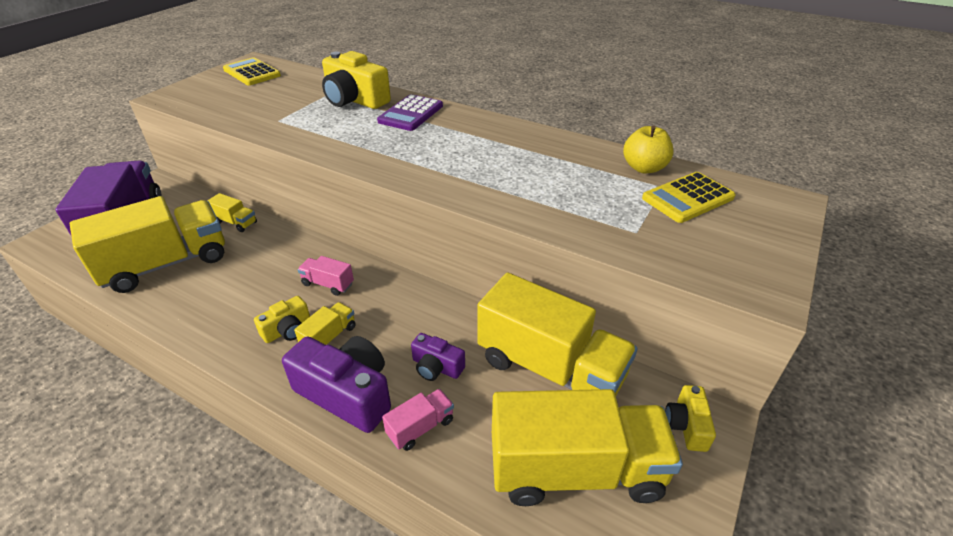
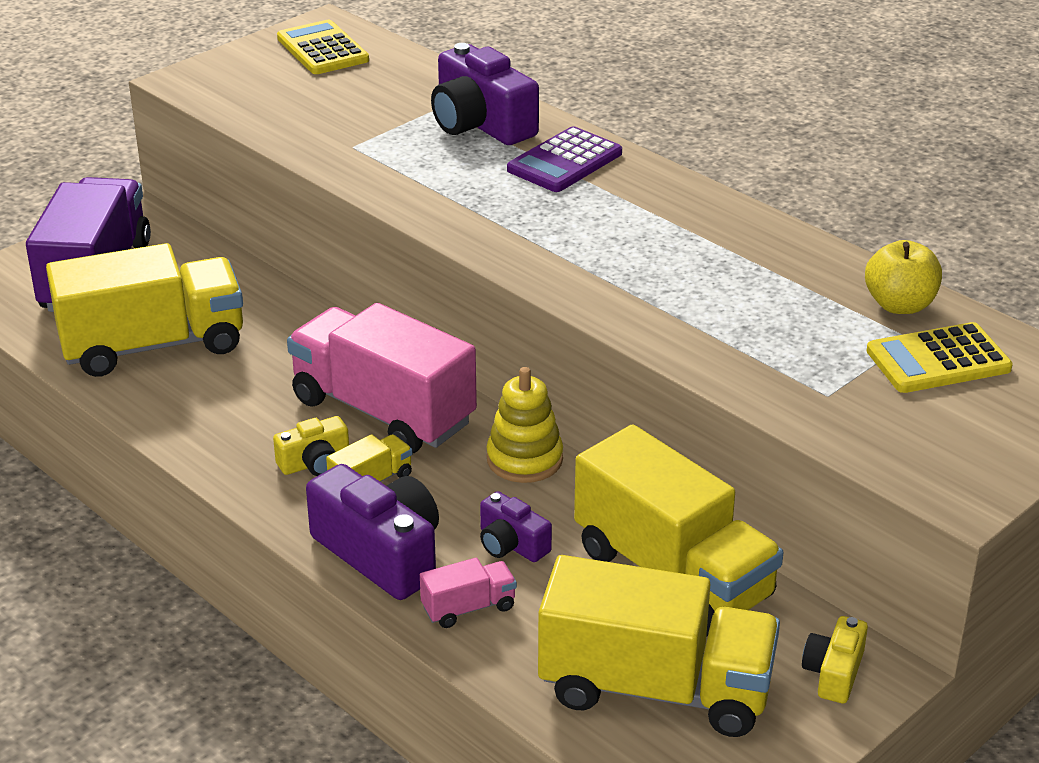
camera: 15 degrees right, 5 degrees down
(235, 222) = (258, 298): yellow truck -> none
(328, 284) = (383, 411): pink truck -> pink truck, size x2.37
(354, 100) = (480, 124): yellow camera -> purple camera
(427, 301) = (524, 459): none -> yellow stacking toy

